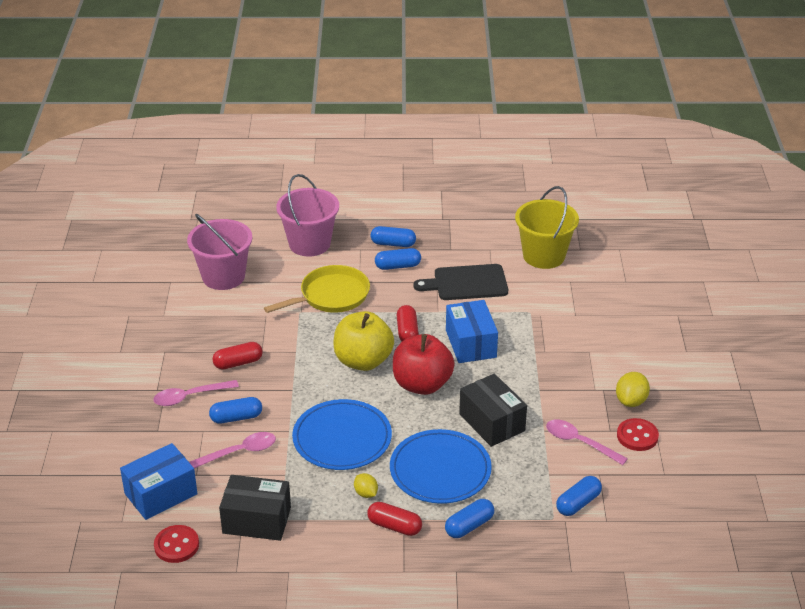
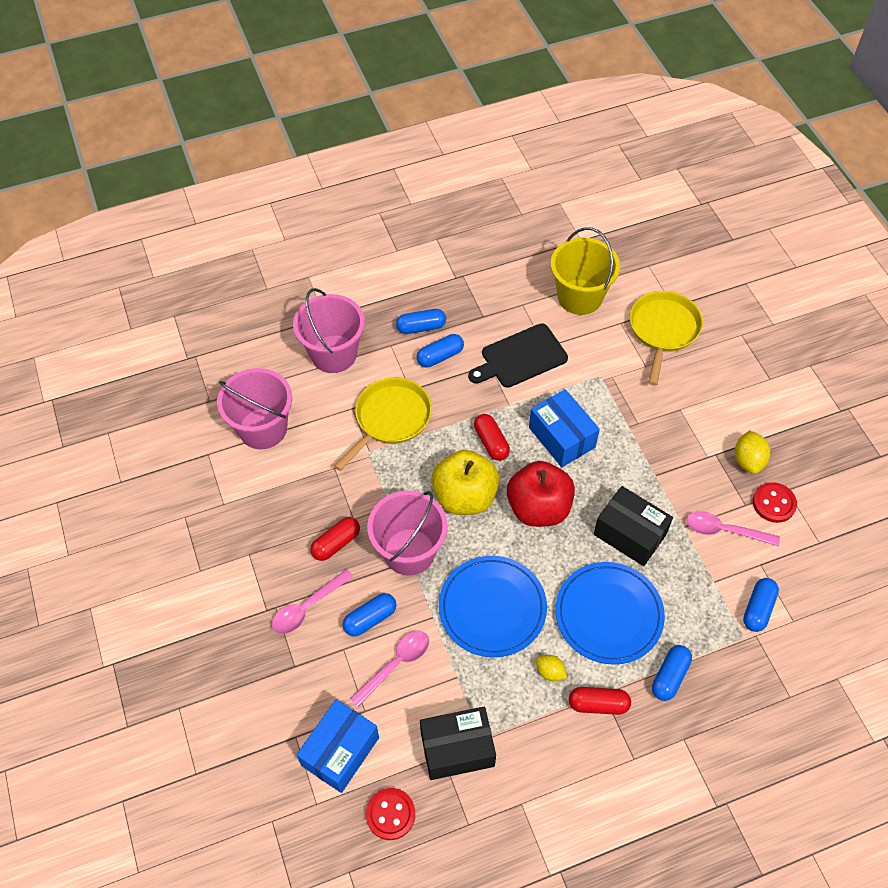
camera: 20 degrees left, 20 degrees up
(294, 384) = (409, 551): none -> pink bucket
(606, 295) = (663, 330): none -> yellow pan

